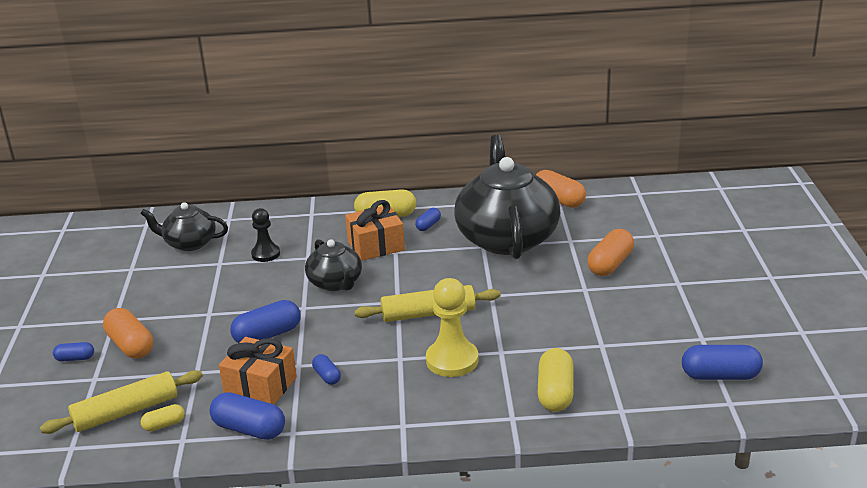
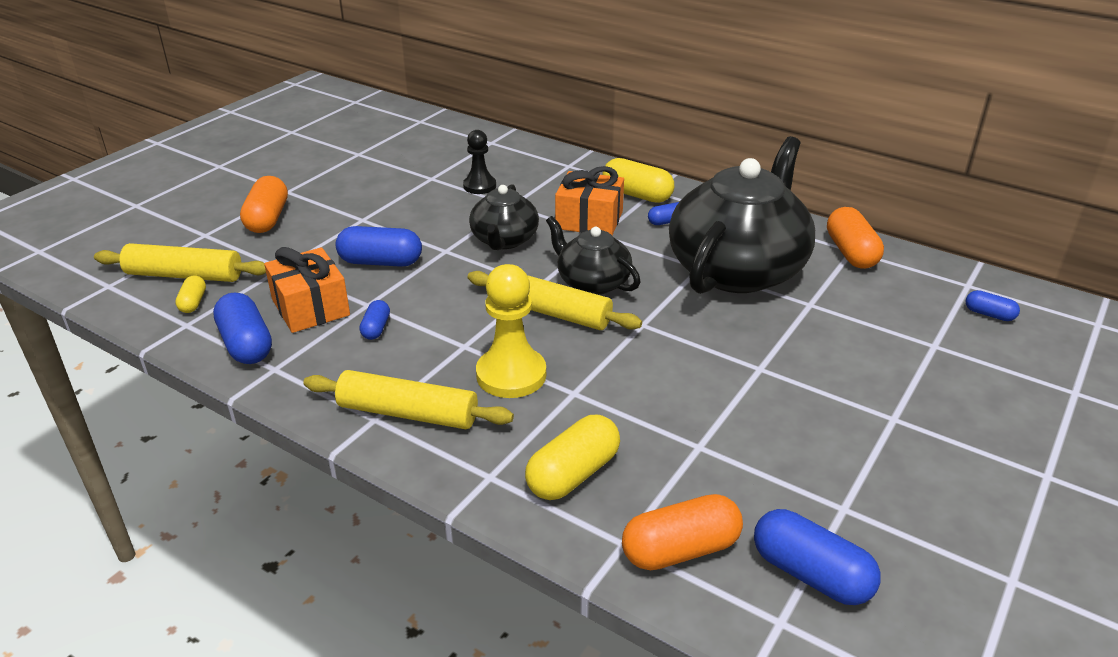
camera: 35 degrees right, 5 degrees up
(75, 358) = (216, 210): blue capsule -> blue capsule (989, 314)
(164, 425) = (193, 303): yellow capsule -> yellow capsule turned 75 degrees clockwise
(189, 243) = (431, 150): black teapot -> black teapot (592, 282)
(419, 412) = (408, 413): none -> yellow rolling pin
(610, 264) = (827, 353): orange capsule -> orange capsule (680, 549)

